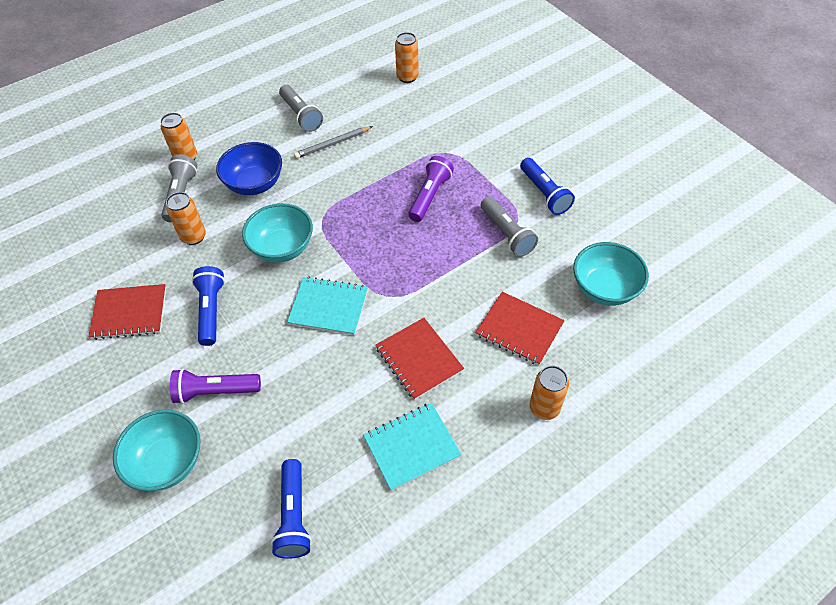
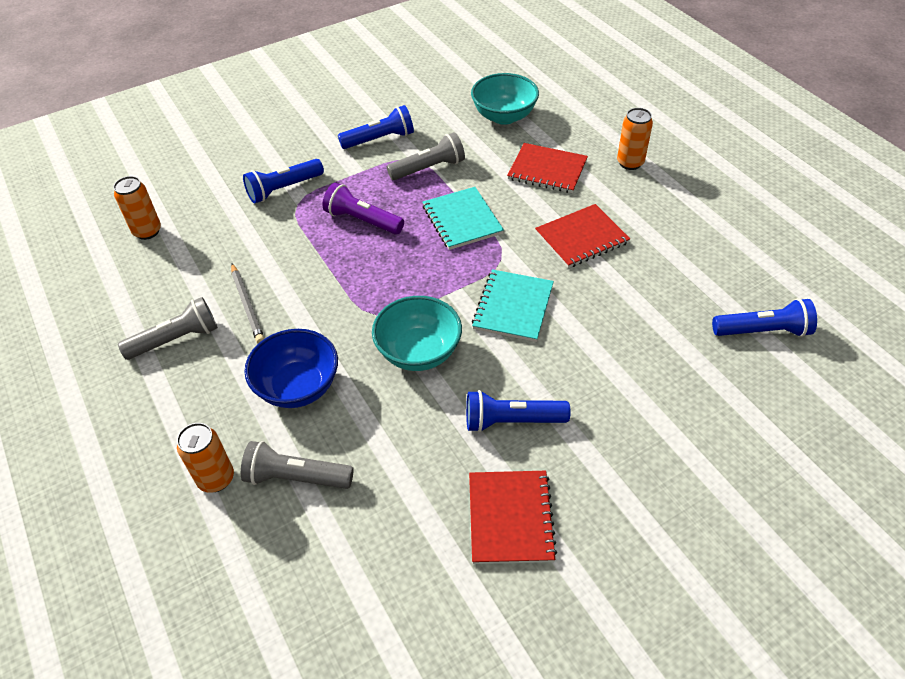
camera: 85 degrees left, 5 degrees down
(167, 462) = (723, 446): turquoise bowl -> none
(193, 237) = (383, 452): orange can -> none
(215, 391) = (628, 407): purple flashlight -> none
(411, 447) = (678, 246): turquoise notebook -> turquoise notebook (462, 220)
(464, 141) = (284, 189): none -> blue flashlight
(519, 329) = (547, 170): red notebook -> red notebook turned 75 degrees clockwise

